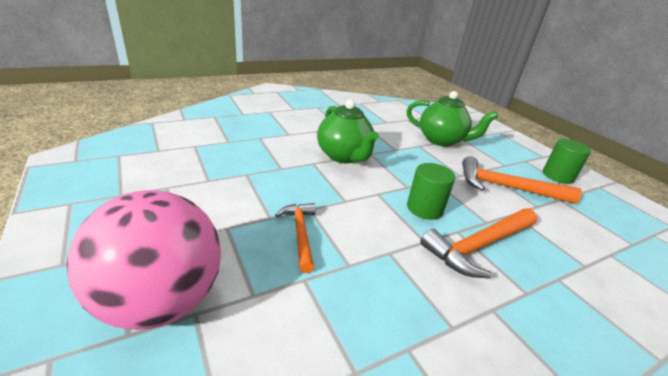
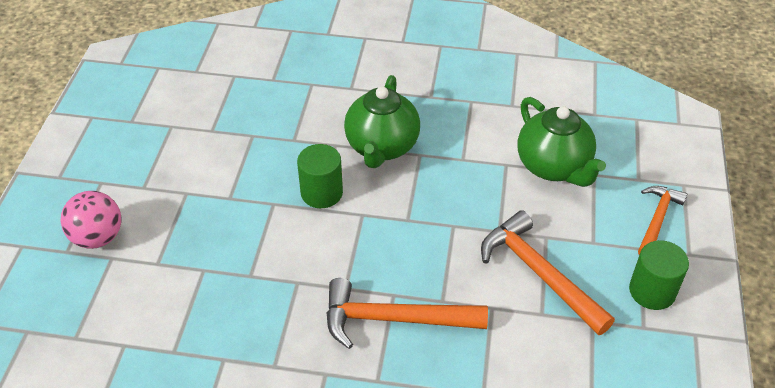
camera: 40 degrees right, 15 degrees up
(161, 301) = (98, 237): pink ball -> pink ball, size x0.58
(300, 234) = (239, 226): orange hammer -> orange hammer (657, 219)
(424, 208) = (391, 254): green cylinder -> green cylinder (321, 193)

